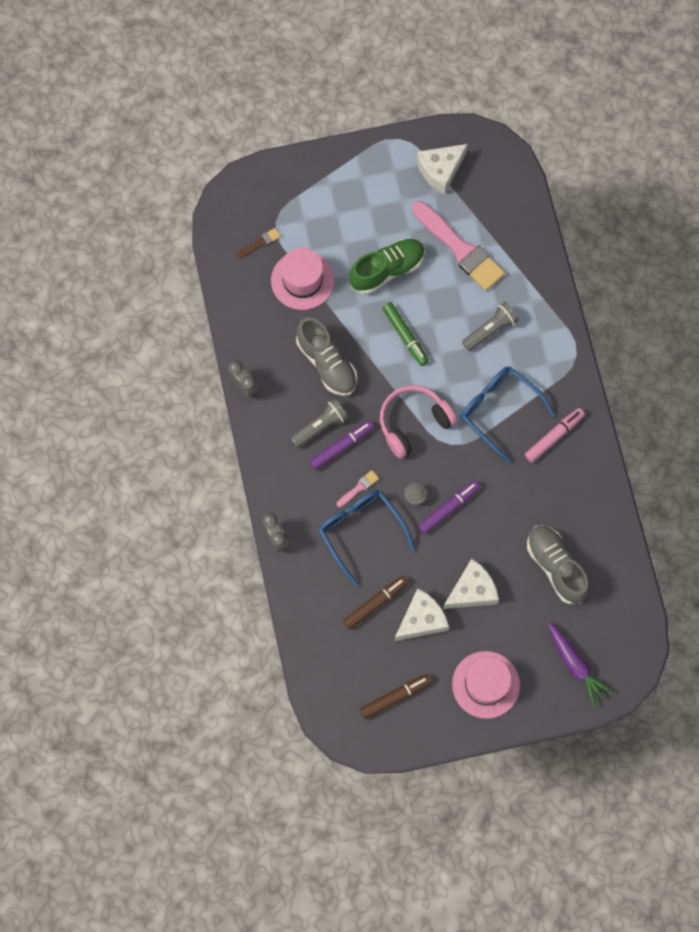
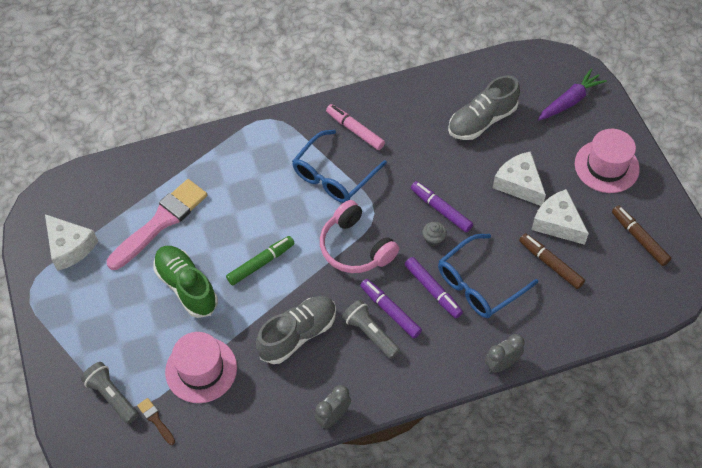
camera: 95 degrees left, 15 degrees down
(359, 488) = (433, 290): pink brush -> purple marker
(490, 330) = (249, 189): grey flashlight -> grey flashlight (112, 396)

